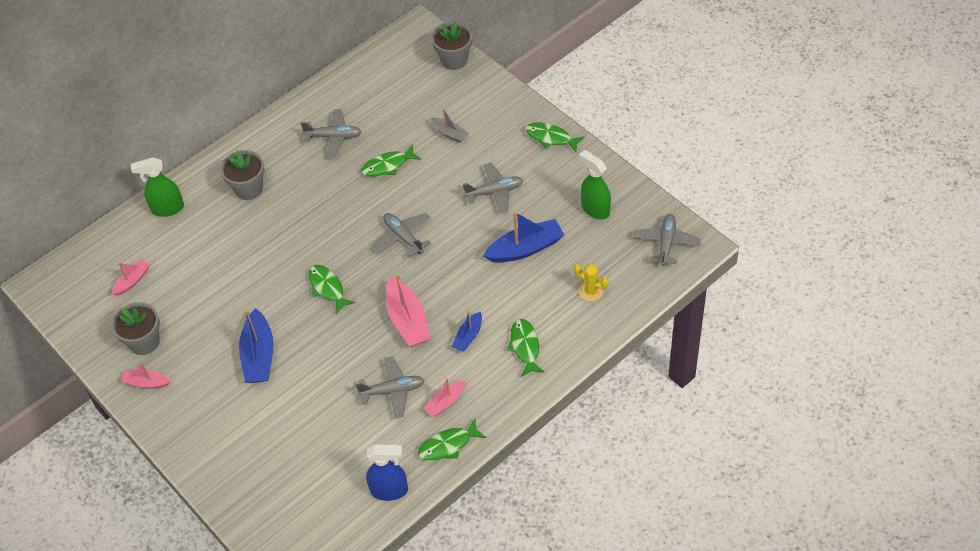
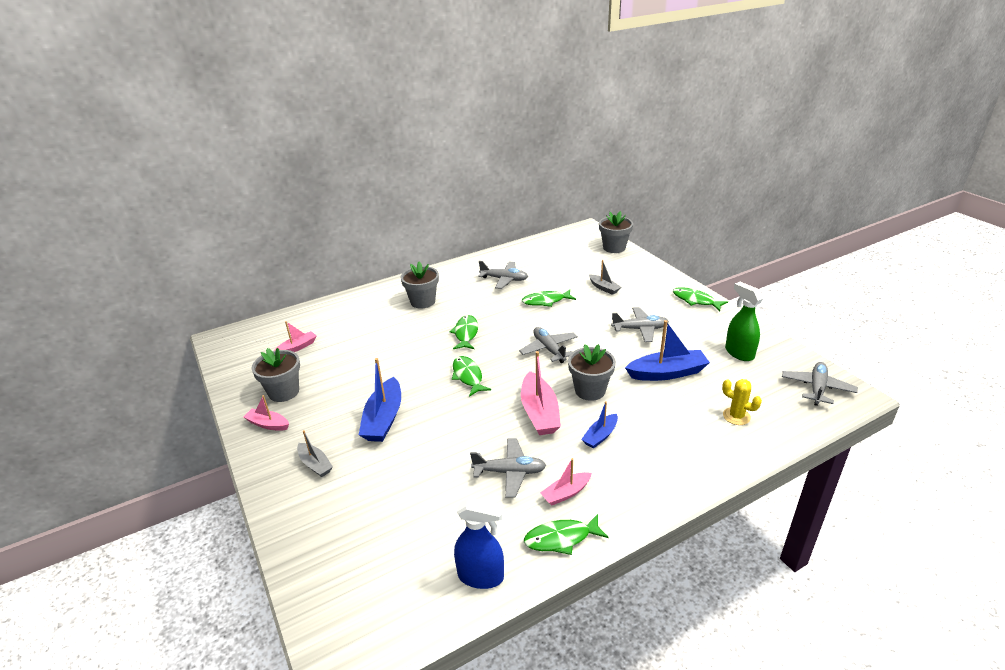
camera: 10 degrees right, 20 degrees down
(167, 209) = (351, 305): green spray bottle -> none
(212, 417) = (315, 464): none -> grey boat
(452, 284) = (590, 390): none -> grey flower pot
(525, 347) = (662, 454): green fish -> green fish (466, 333)

